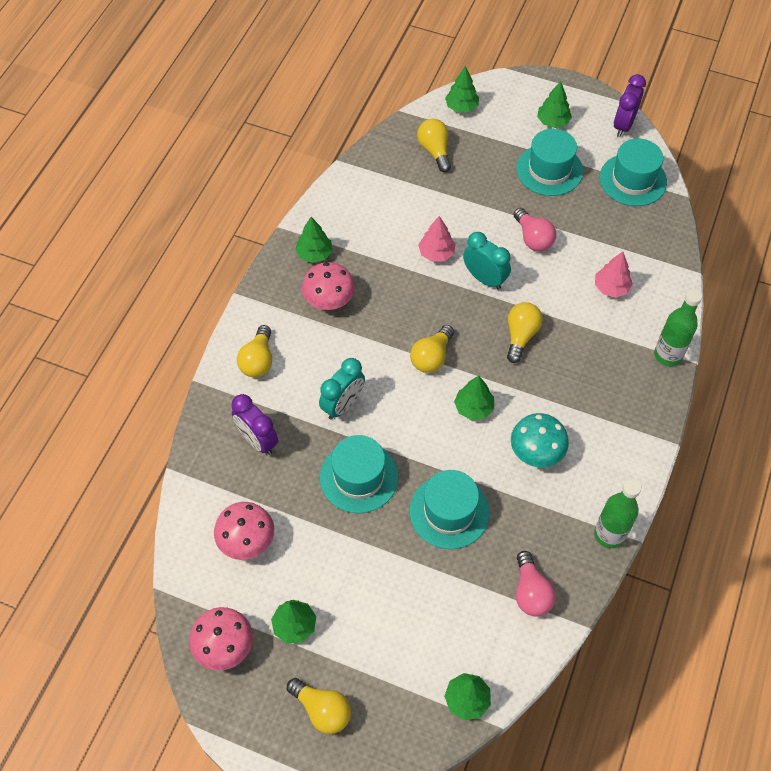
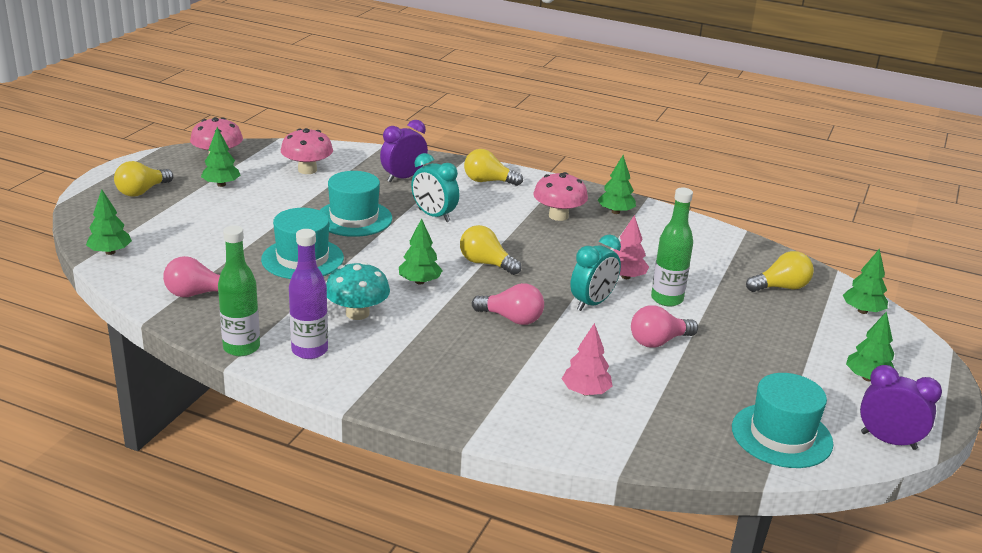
camera: 90 degrees right, 30 degrees down
(520, 336) = (511, 318): yellow light bulb -> pink light bulb
(549, 170) = (777, 366): turquoise hat -> none
(601, 480) = (309, 350): none -> purple bottle
(668, 355) = (477, 424): green bottle -> green bottle (667, 299)

